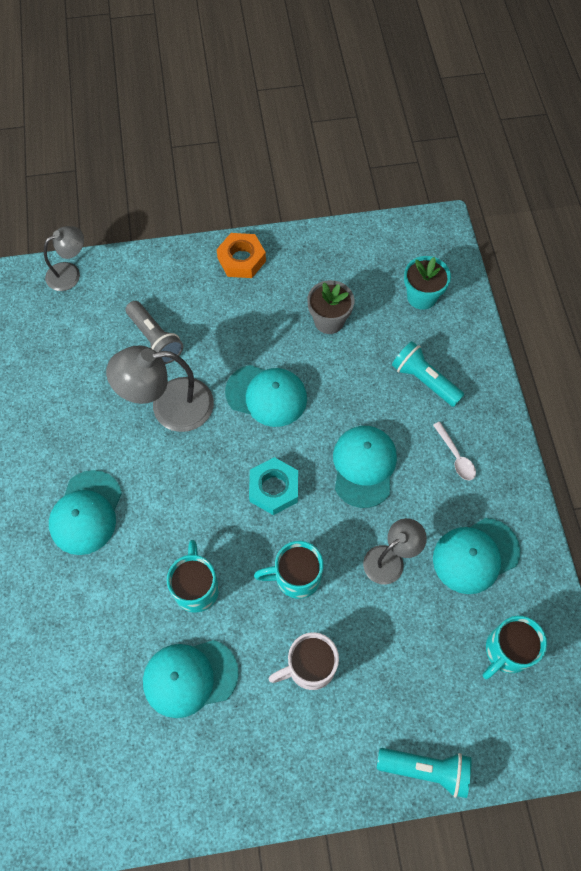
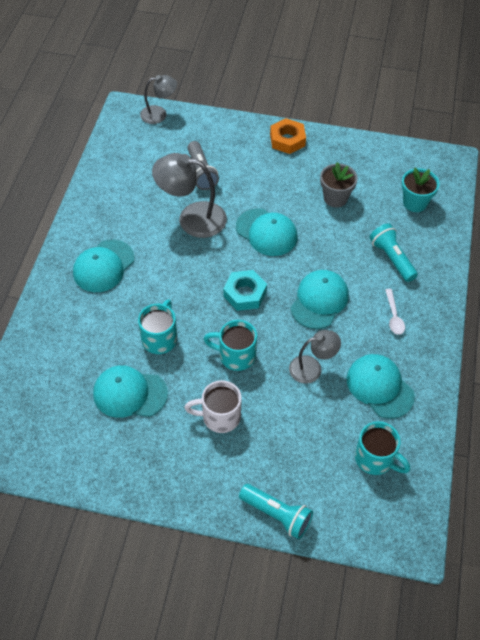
camera: 20 degrees right, 10 degrees down
(475, 555) = (380, 387): turquoise cap -> turquoise cap turned 60 degrees clockwise
(506, 651) = (375, 459): turquoise mug -> turquoise mug turned 120 degrees counterclockwise

